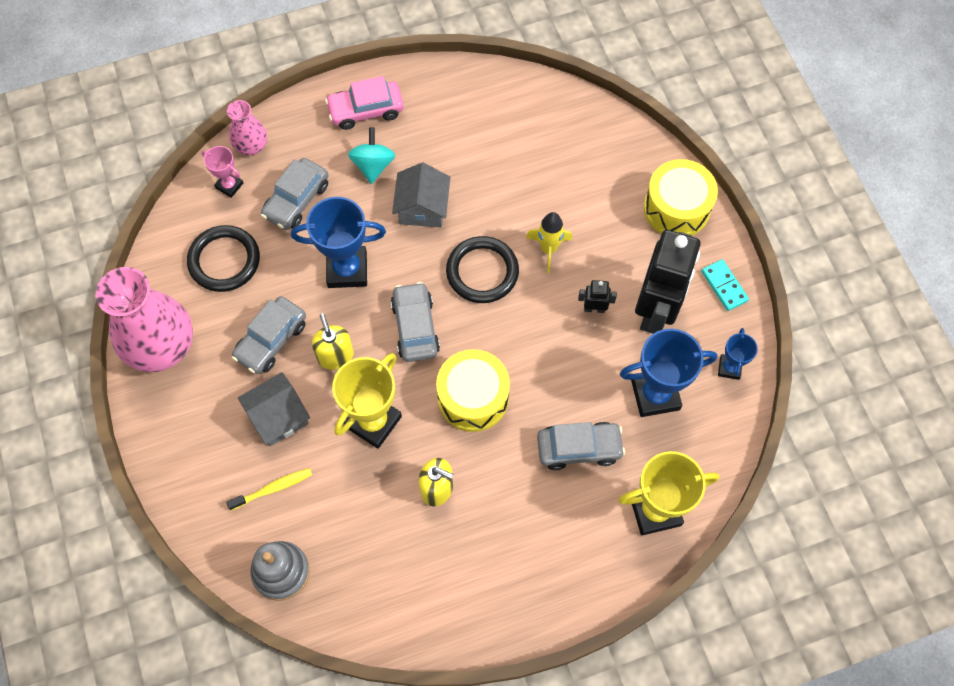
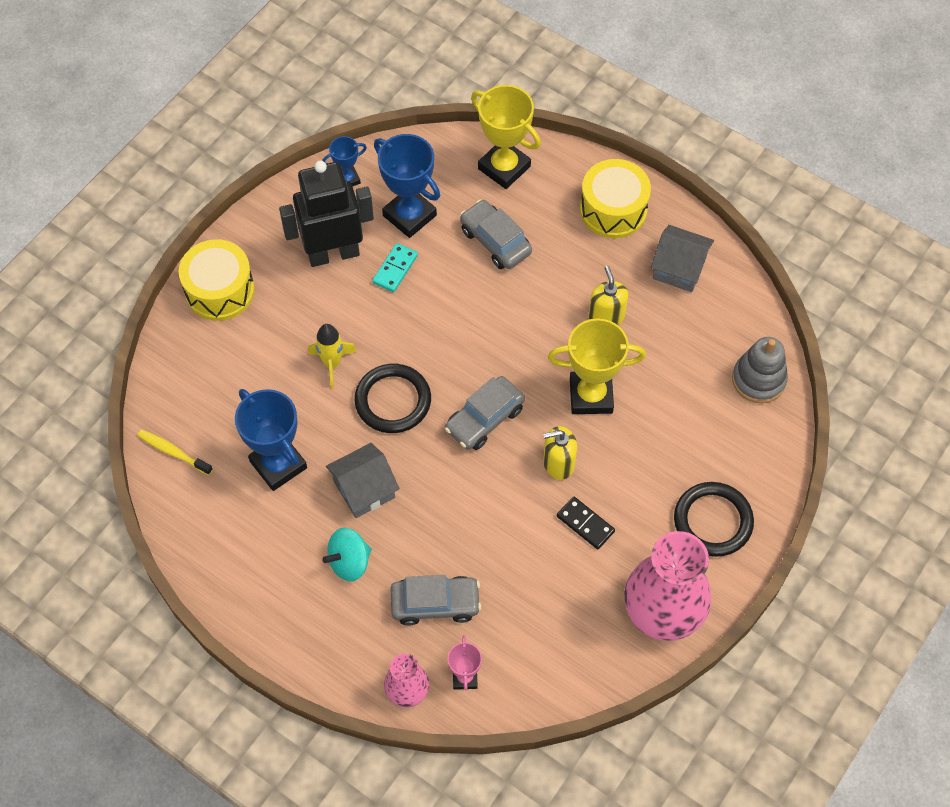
camera: 125 degrees left, 5 degrees down
(224, 260) = (543, 621): black ring -> black ring (713, 521)
(271, 340) = (585, 524): grey car -> black domino
(273, 488) = (704, 430): yellow toothbrush -> yellow toothbrush (173, 452)
(278, 416) = (645, 469): grey house -> grey house (679, 268)
(335, 356) = (558, 463): yellow soap dispenser -> yellow soap dispenser turned 45 degrees clockwise
(347, 270) = (472, 509): blue trophy -> blue trophy (278, 464)
(366, 110) = (292, 611): pink car -> none
(473, 397) = (512, 337): yellow drum -> yellow drum (613, 210)
(594, 308) = (364, 298): black robot -> none
(724, 286) = (273, 218): turquoise domino -> turquoise domino (395, 269)

